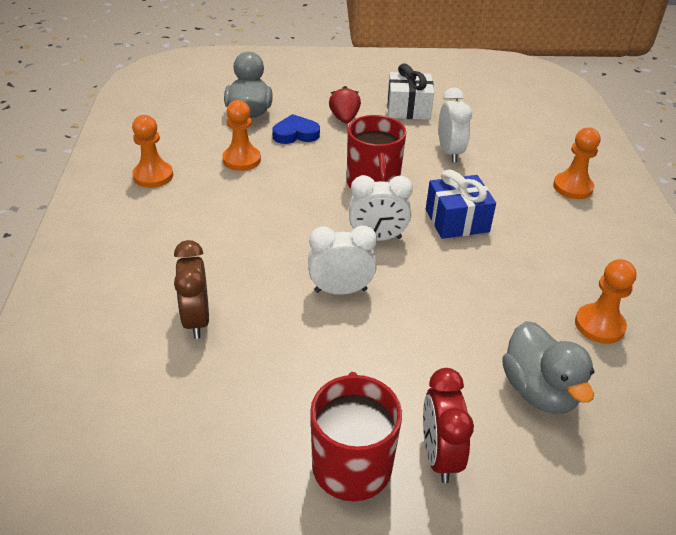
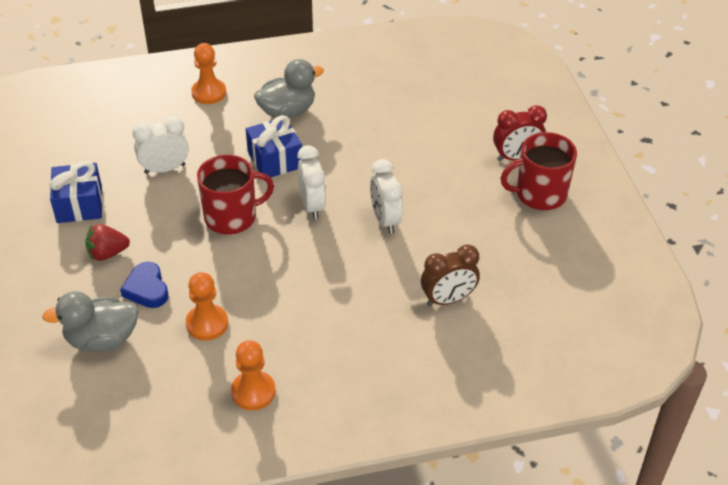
camera: 100 degrees left, 5 degrees up
(408, 109) = (79, 204): white gift -> blue gift
(539, 391) = (447, 116): grey duck -> grey duck (287, 111)
(599, 325) = (377, 87): orange pawn -> none

